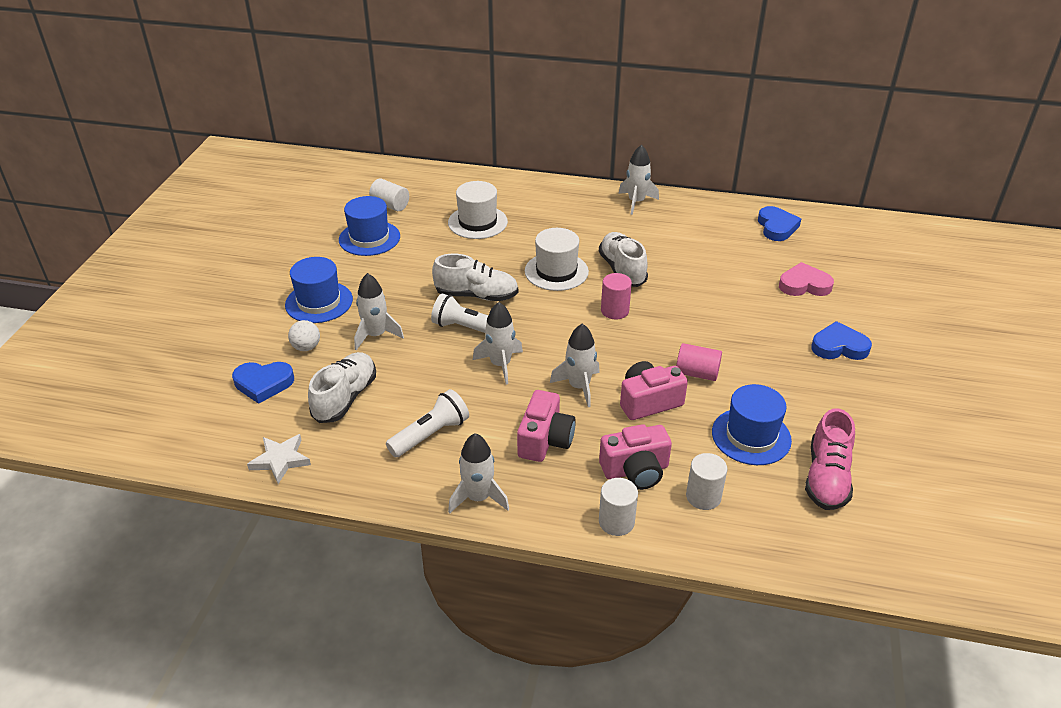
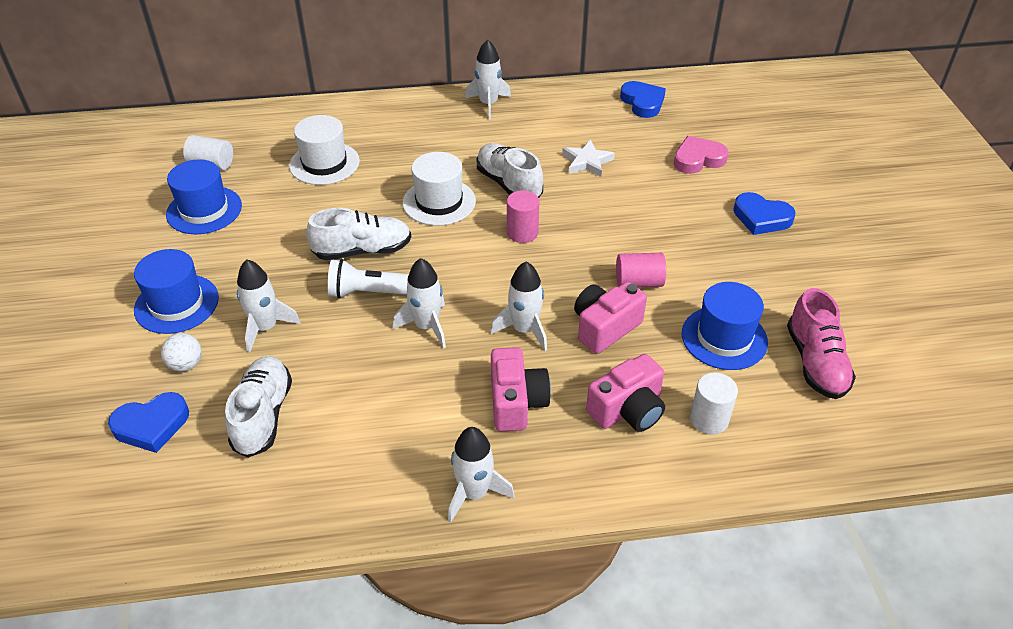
camera: 20 degrees left, 5 degrees up
(280, 460) = (217, 518): white star -> white star (587, 162)
(430, 434) = (385, 432): white flashlight -> none
(616, 522) = (635, 475): white cylinder -> none
(839, 346) = (761, 218): blue heart -> blue heart turned 135 degrees counterclockwise

